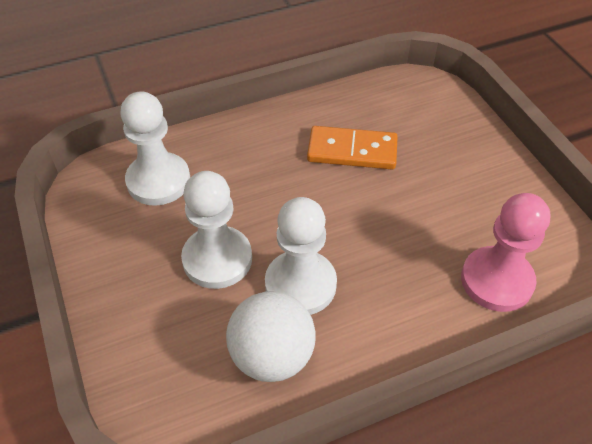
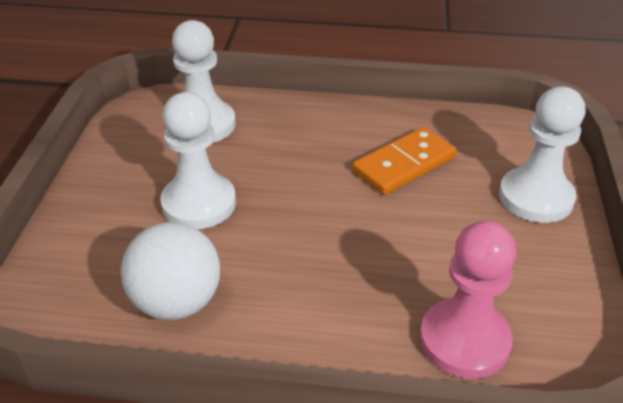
camera: 30 degrees right, 10 degrees down
(300, 284) = (255, 255): white pawn -> white pawn (535, 197)
(352, 151) = (404, 164): orange domino -> orange domino turned 75 degrees counterclockwise

